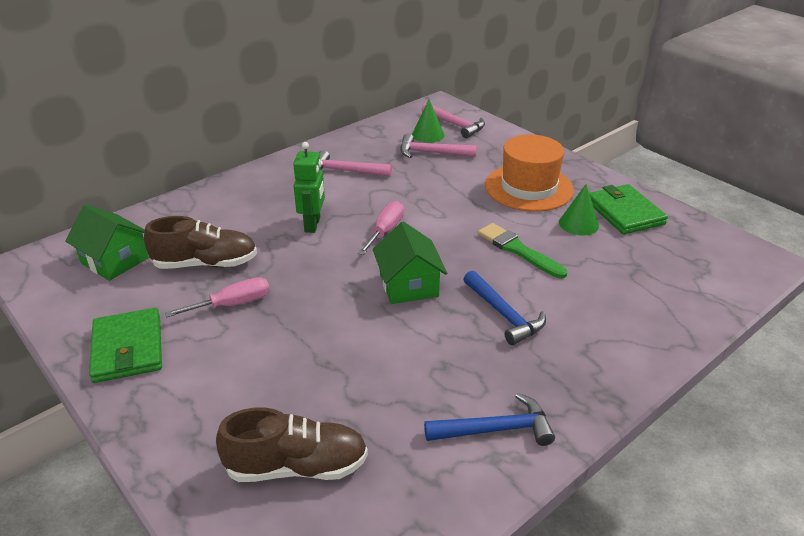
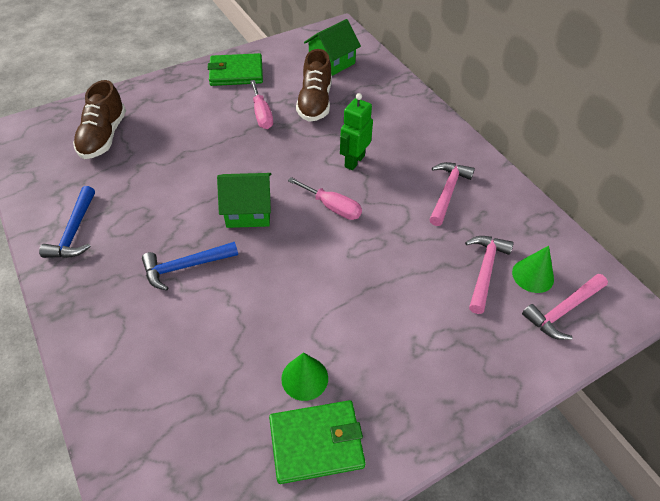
camera: 100 degrees right, 15 degrees up
(313, 225) = (354, 161): green robot -> green robot turned 105 degrees clockwise
(518, 250) = (273, 303): green brush -> none
(528, 187) = (392, 350): orange hat -> none

